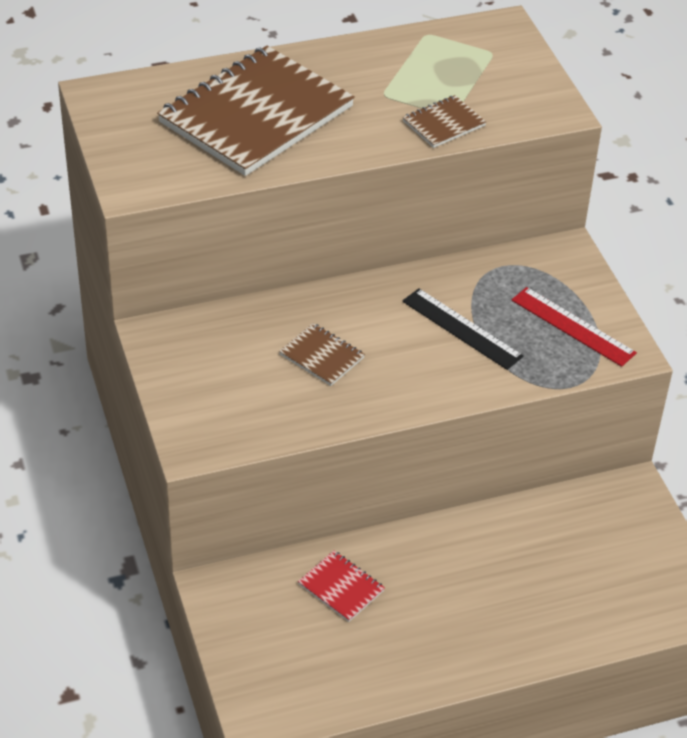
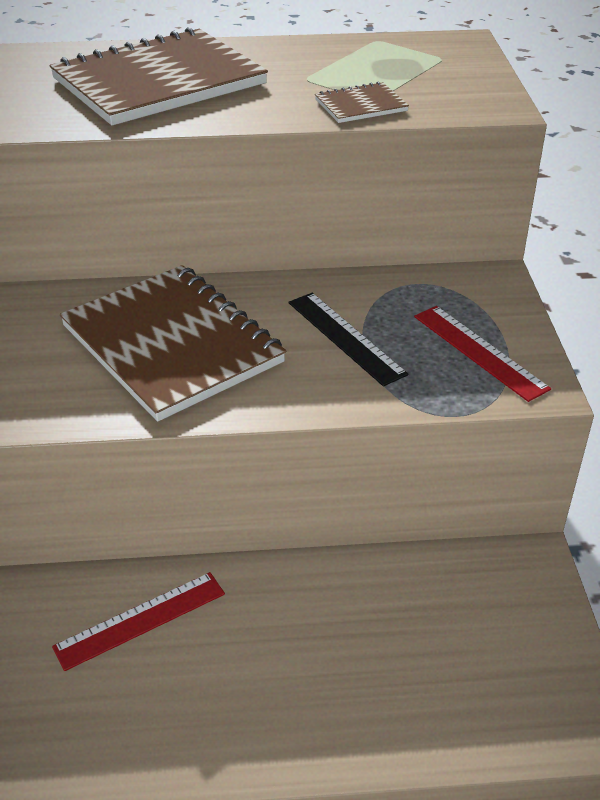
camera: 15 degrees right, 5 degrees down
(321, 356) = (172, 344): brown notebook -> brown notebook, size x2.37
(341, 587) = (140, 620): red notebook -> red ruler

